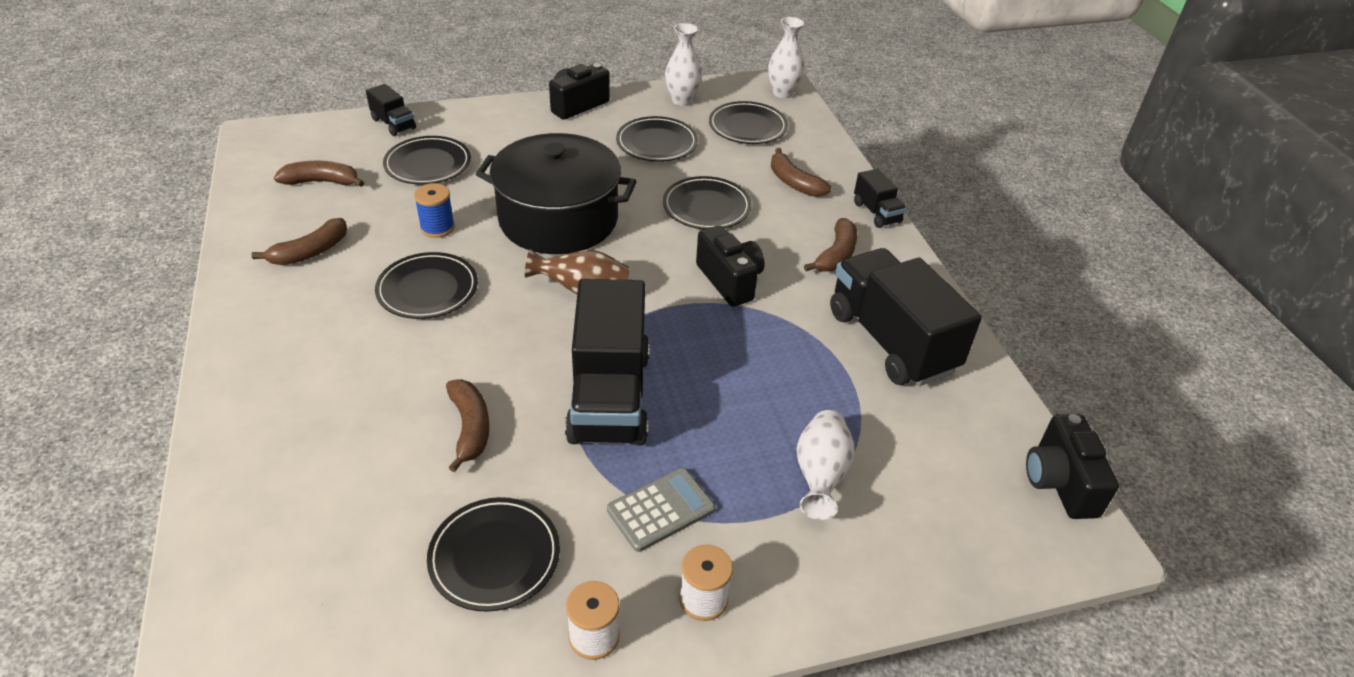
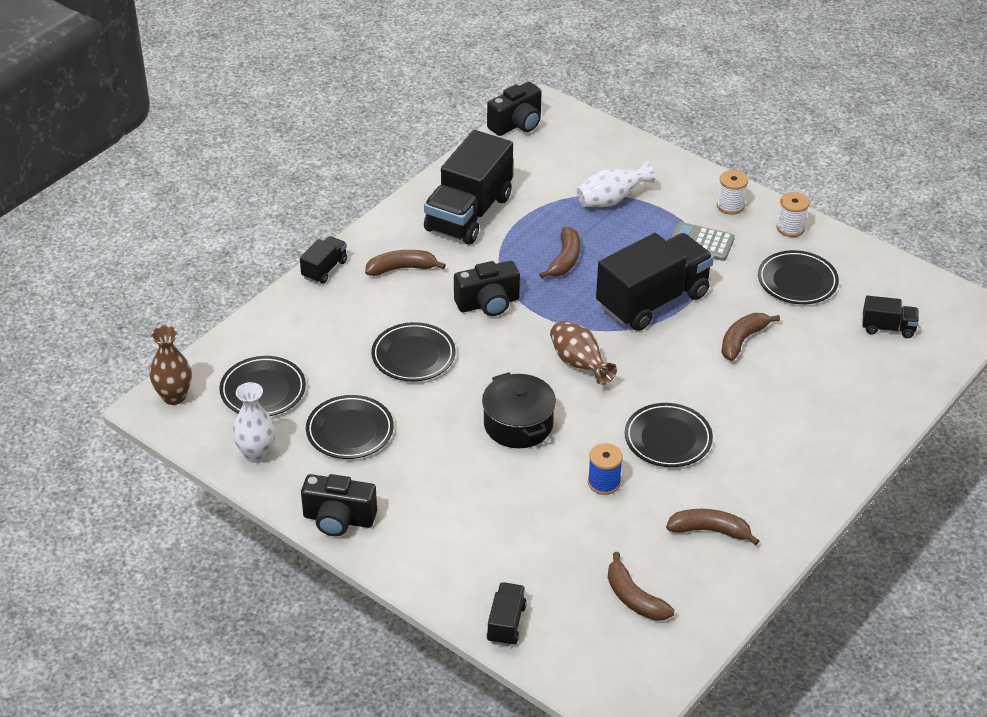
camera: 125 degrees left, 0 degrees up
(316, 587) = (888, 328): none -> black truck
(428, 164) = (537, 550): black plate -> none
(558, 219) = (518, 424): black pot -> black pot, size x0.61
(730, 281) = (488, 303): black camera -> black camera turned 135 degrees counterclockwise
(783, 93) = (174, 396): white vase -> brown vase
(794, 182) = (327, 326): brown banana -> brown banana (565, 260)

